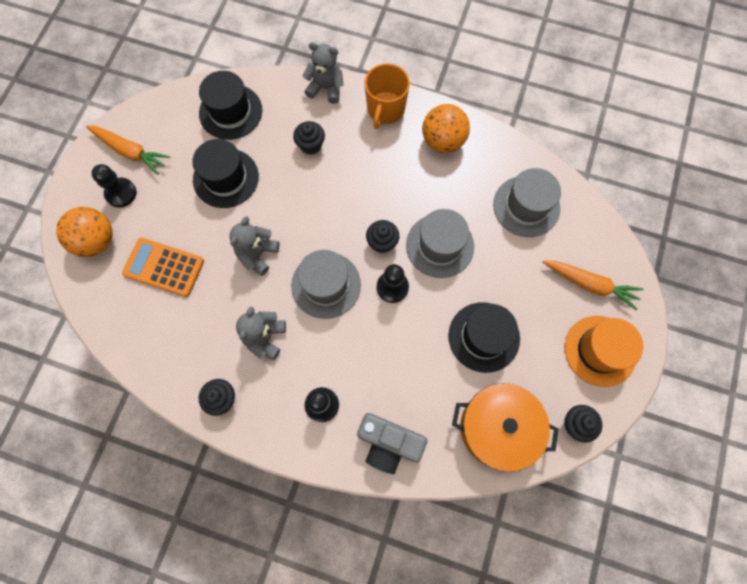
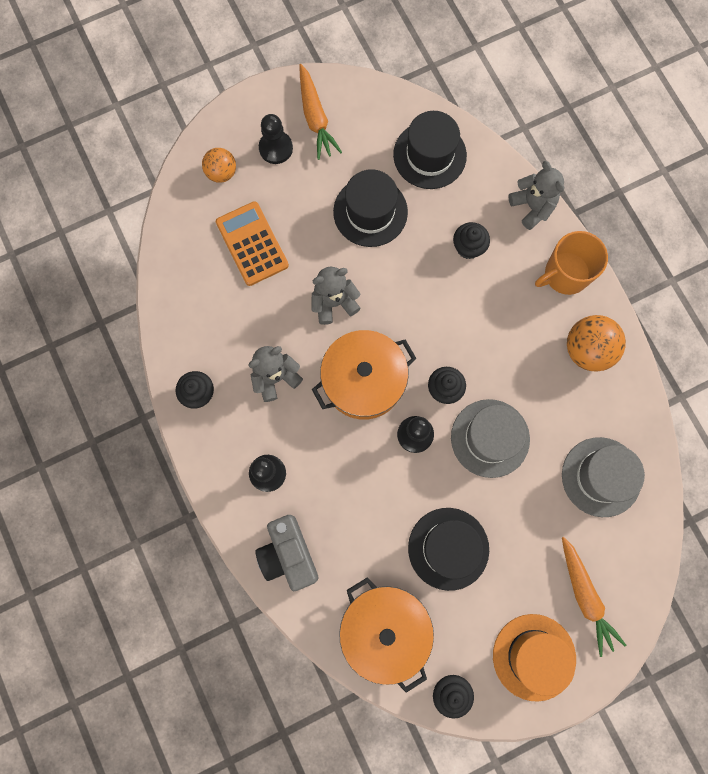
camera: 45 degrees right, 5 degrees up
(97, 241) = (221, 173): orange ball -> orange ball, size x0.64
(326, 285) = (363, 380): grey hat -> orange pot

